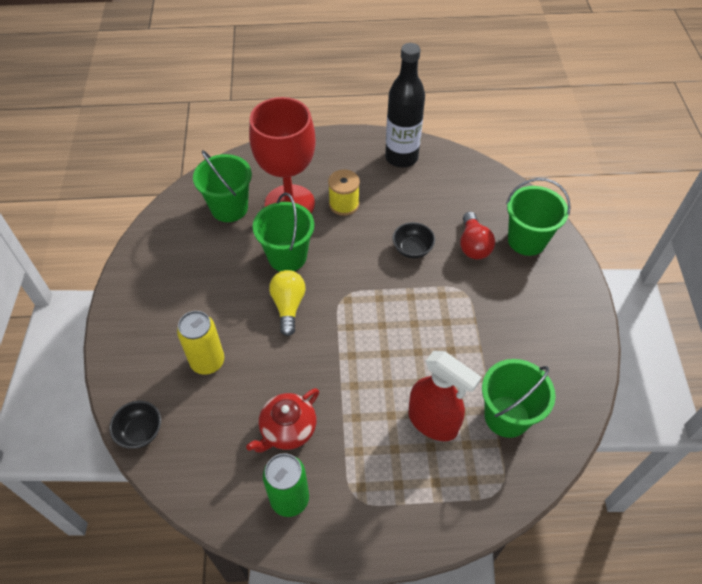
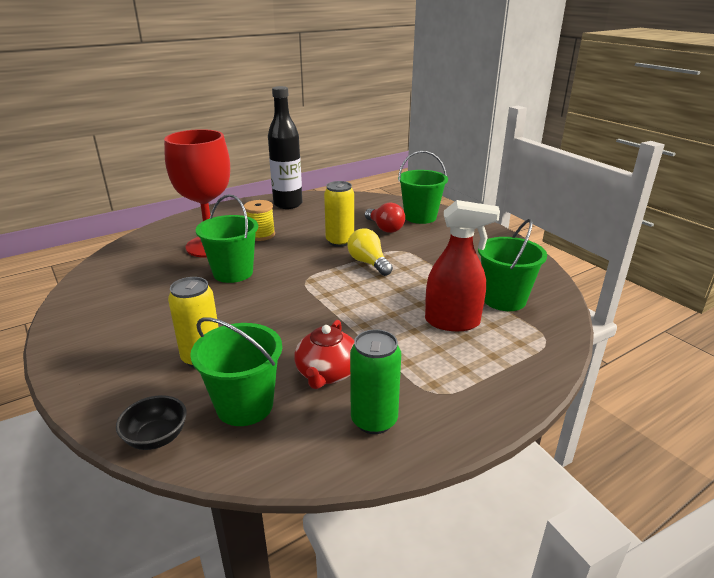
camera: 30 degrees left, 25 degrees down
(229, 208) = (152, 262): green bucket -> green bucket (245, 406)
(288, 306) = (259, 299): yellow light bulb -> yellow light bulb (368, 263)
(412, 249) = (340, 241): black bowl -> yellow can

